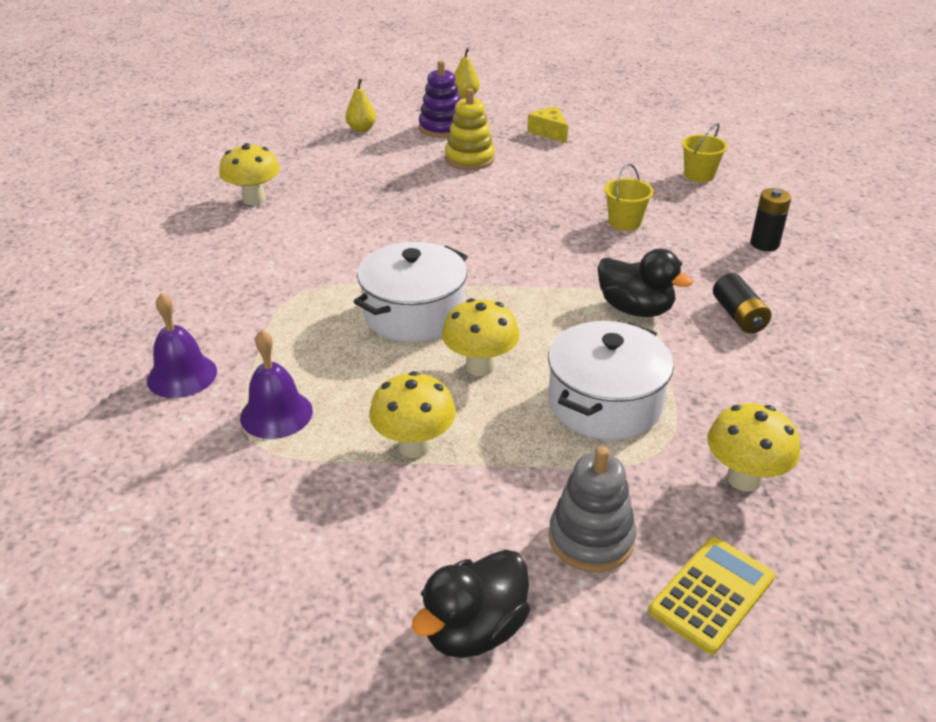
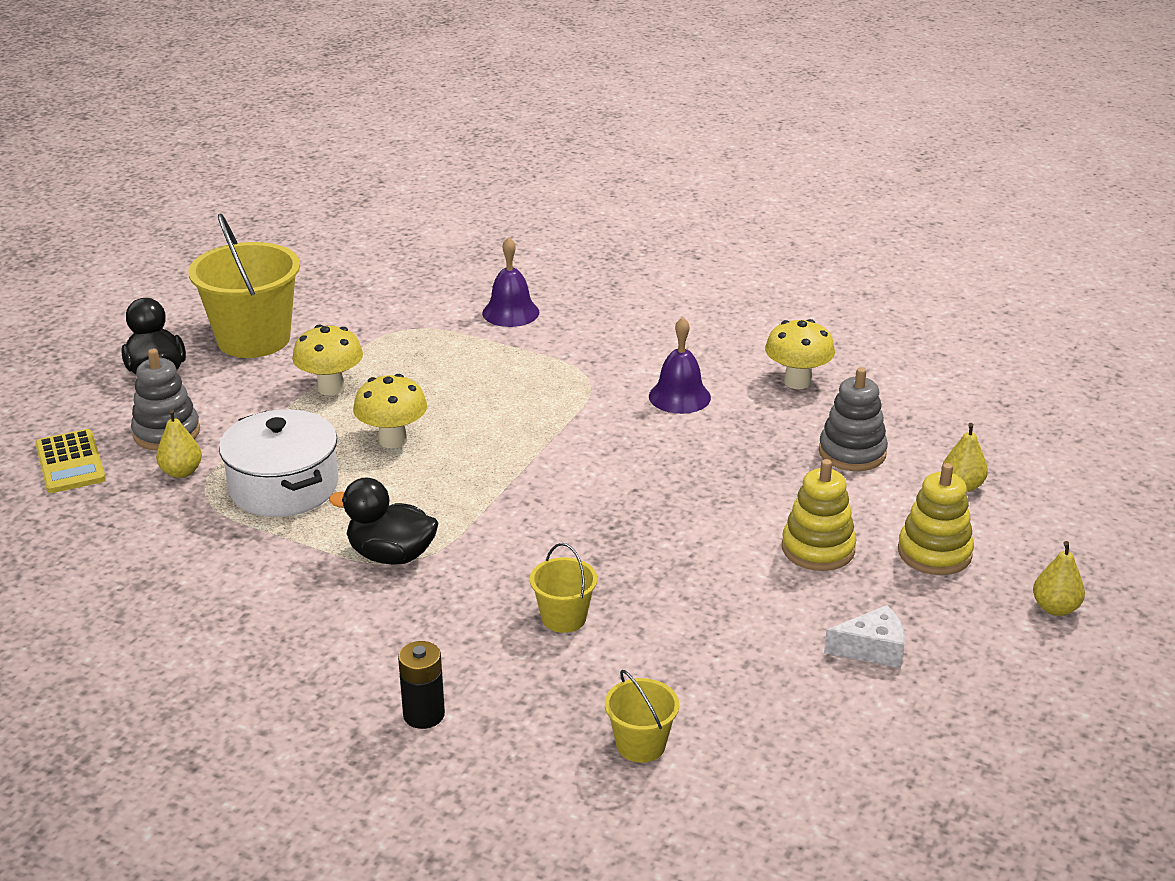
camera: 115 degrees right, 5 degrees down
(276, 414) = (425, 342): purple bell -> purple bell (679, 396)
(339, 568) = (254, 339): none -> yellow bucket
(346, 165) = (852, 453): none -> grey stacking toy
(414, 313) = (501, 427): white pot -> none
(442, 128) = (934, 553): purple stacking toy -> yellow stacking toy
(549, 132) = (872, 649): yellow cheese -> white cheese
(635, 309) = (391, 555): black duck -> black duck turned 45 degrees clockwise
(644, 486) = (181, 472): none -> yellow pear
(738, 316) = (316, 620): black battery -> none
(744, 479) = (133, 521): yellow mushroom -> none

